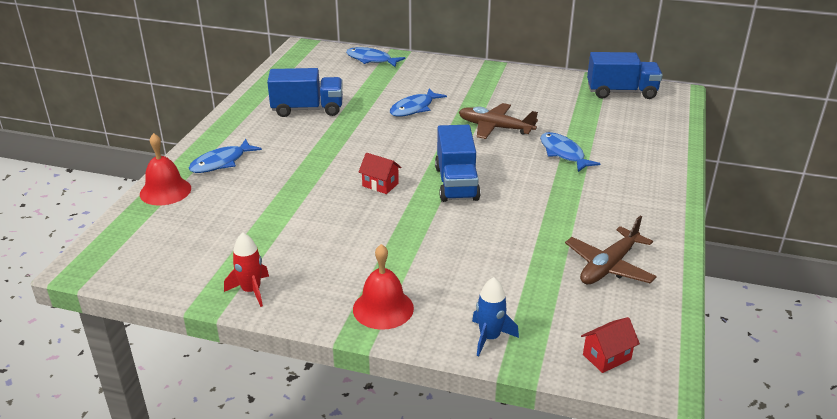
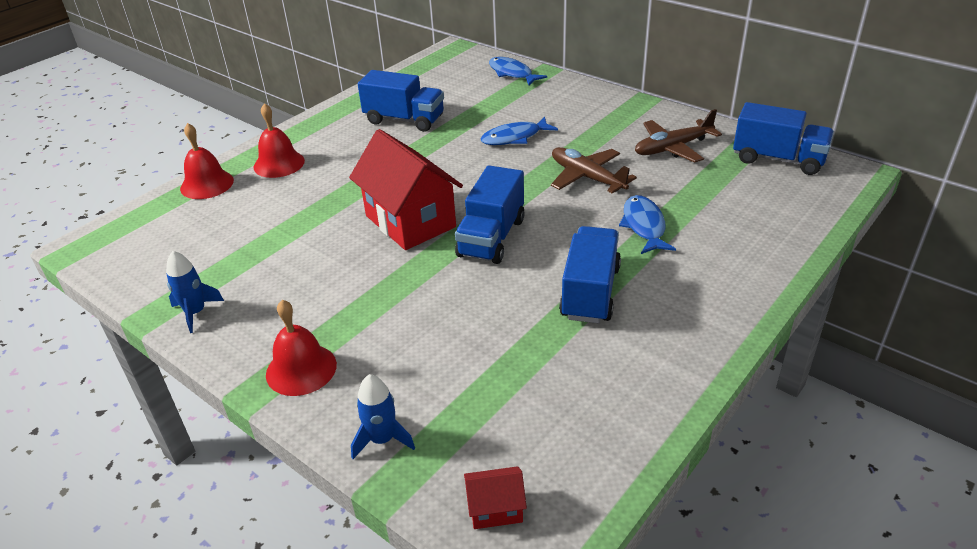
camera: 25 degrees right, 5 degrees up
(221, 162) = (279, 164): blue fish -> red bell
(251, 291) = (196, 312): red rocket -> blue rocket
(380, 185) = (410, 221): red house -> red house, size x2.30
(560, 205) = (590, 292): none -> blue truck
(608, 266) = (589, 387): brown plane -> brown plane (672, 148)

